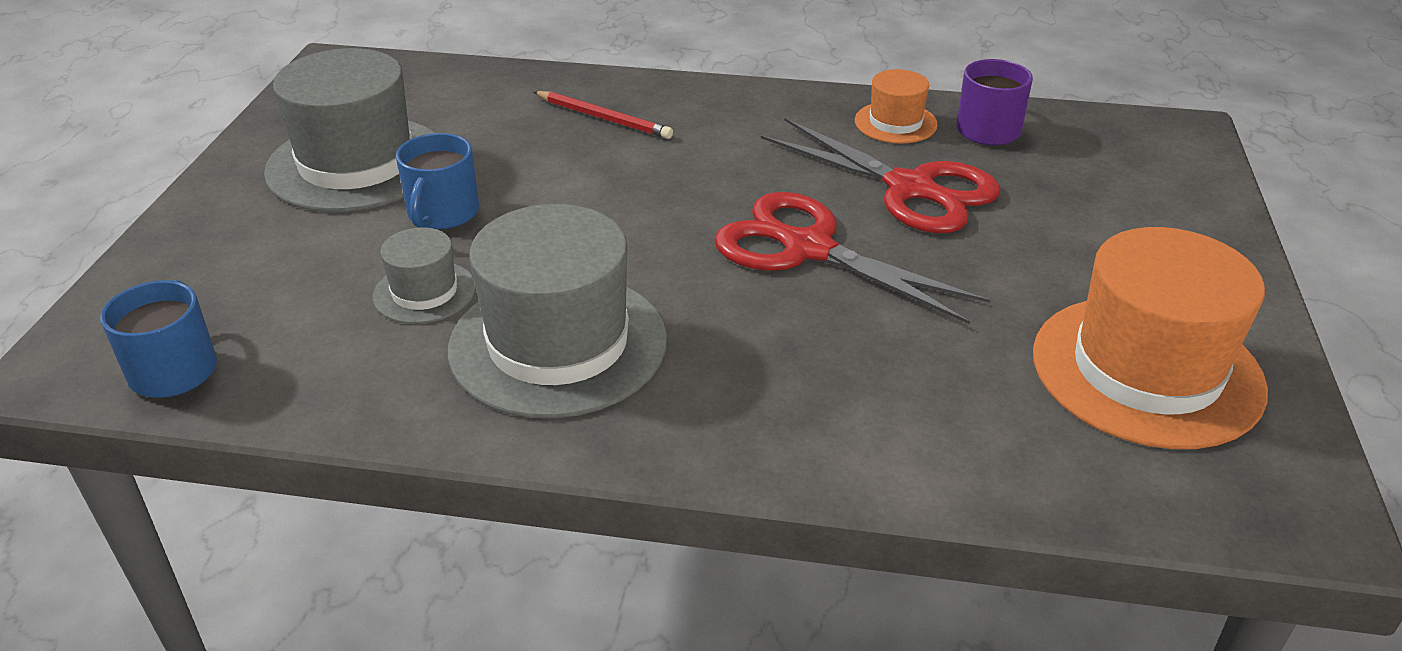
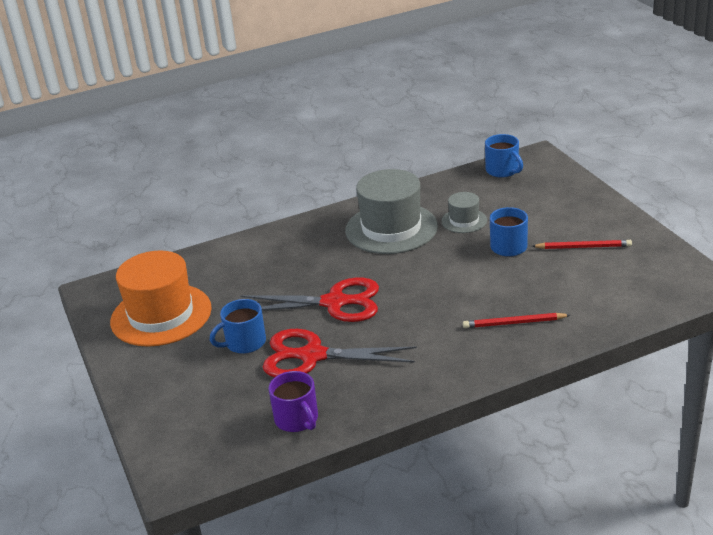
camera: 150 degrees right, 5 degrees down
(356, 164) = (583, 247): grey hat -> red pencil
(895, 123) = (354, 398): orange hat -> none
(1005, 250) = (244, 343): none -> blue mug

